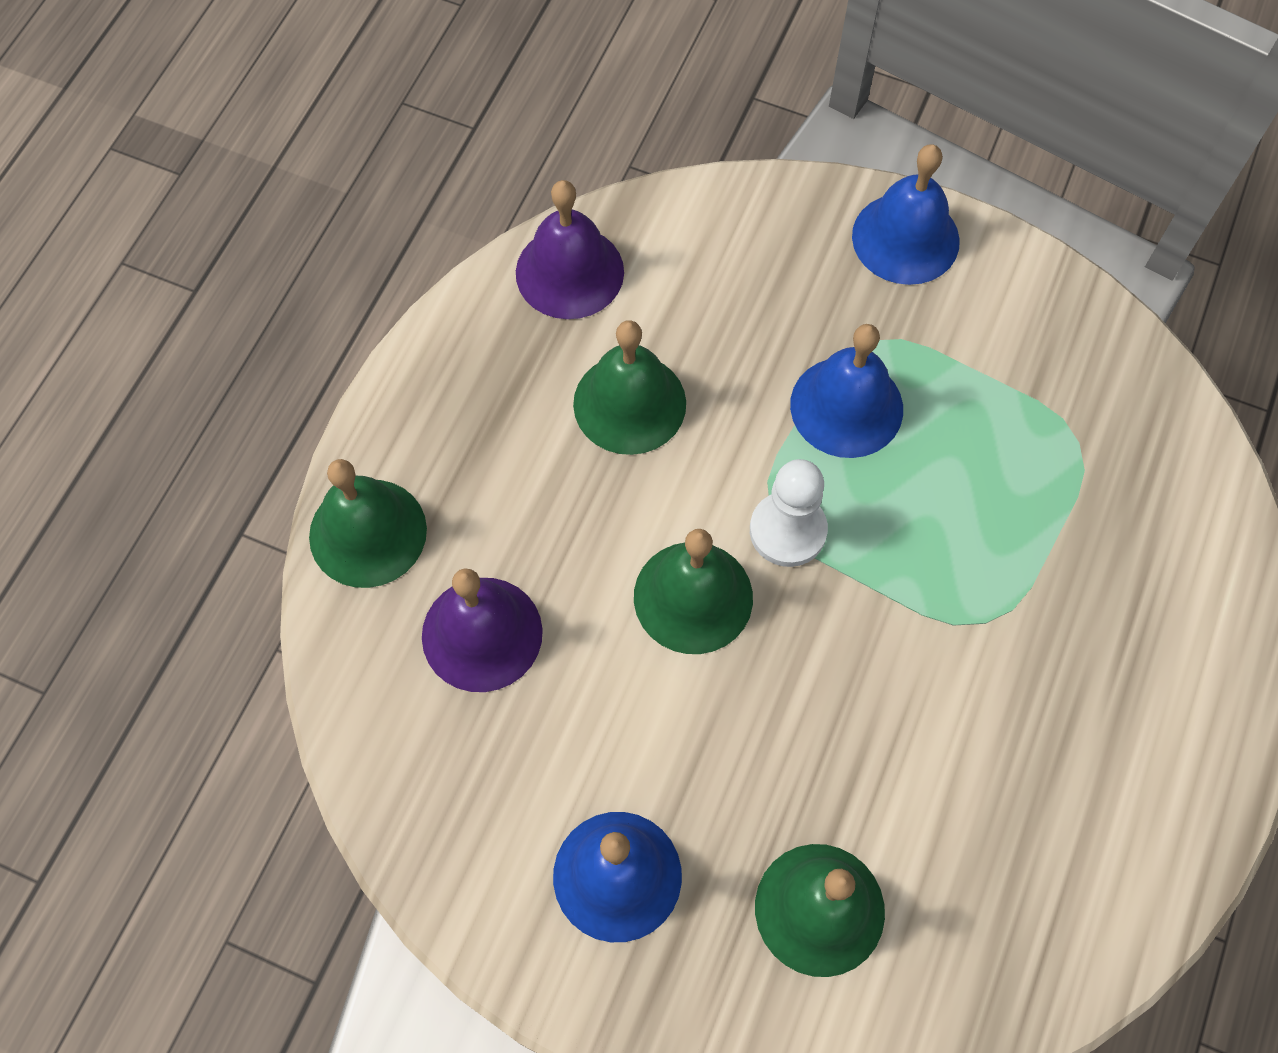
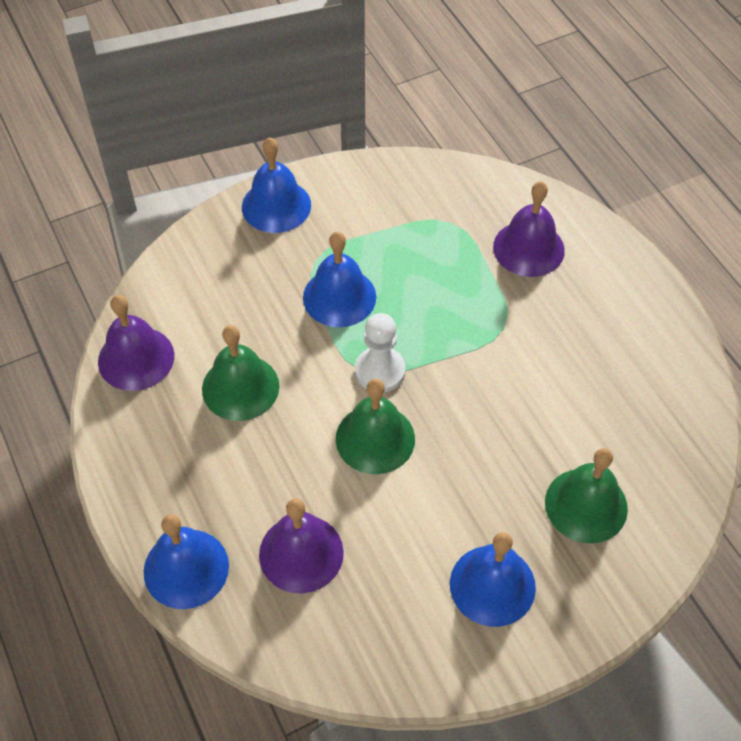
camera: 50 degrees left, 10 degrees down
(368, 532) = (186, 568): green bell -> blue bell
(1133, 562) = (528, 248): none -> purple bell

